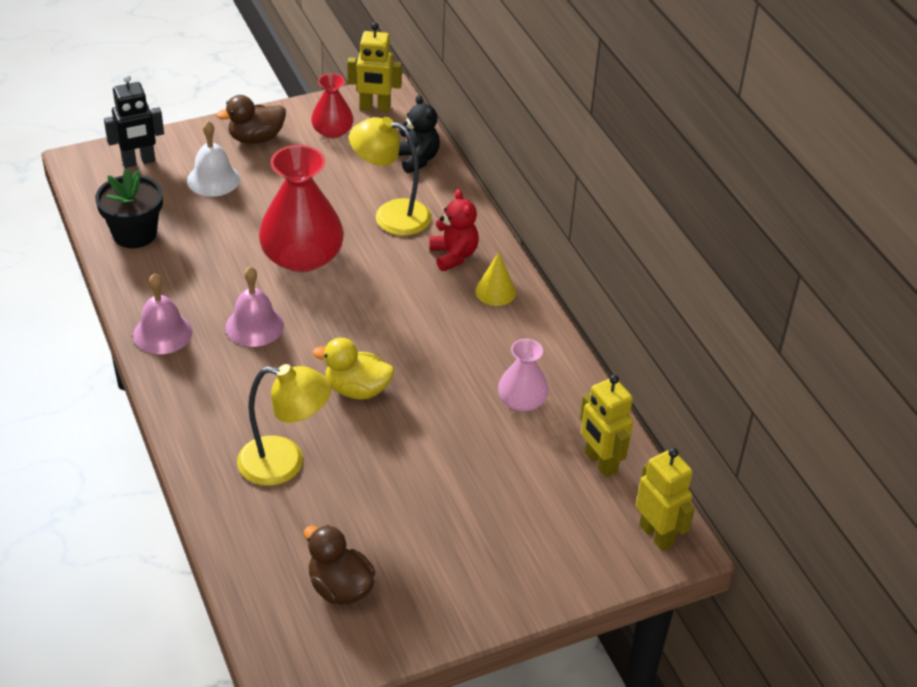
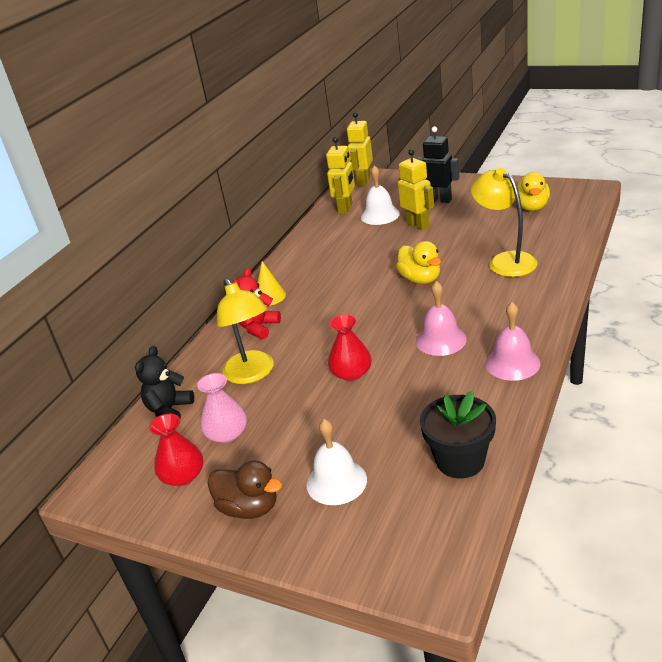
camera: 125 degrees left, 10 degrees down
(139, 161) = (381, 547): black robot -> black robot (439, 200)
(302, 257) = (351, 373): red vase -> red vase, size x0.55
(340, 587) = (531, 207): brown duck -> yellow duck
(375, 108) = (119, 481): yellow robot -> yellow robot (418, 225)
(522, 401) = (341, 242): pink vase -> pink vase (227, 433)
(535, 472) = (380, 215): none -> white bell

